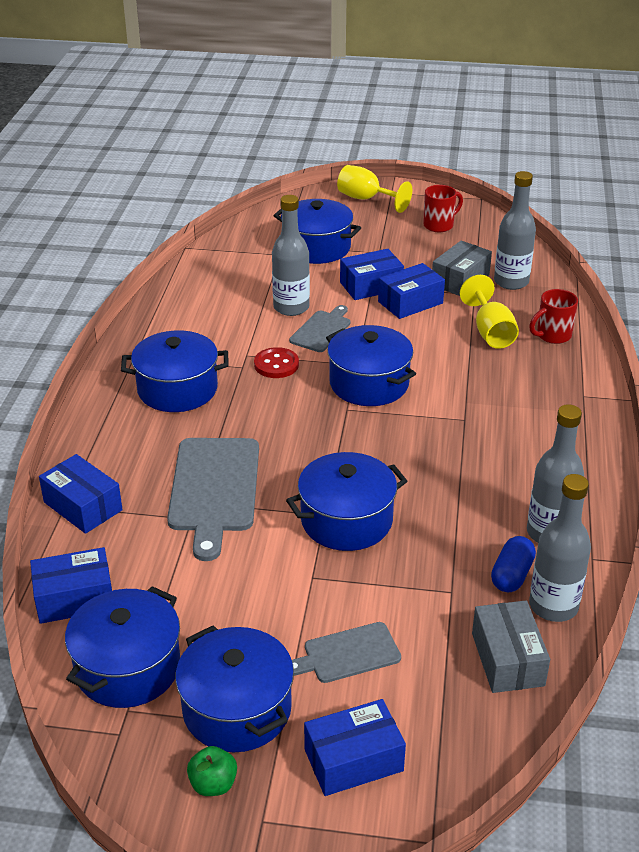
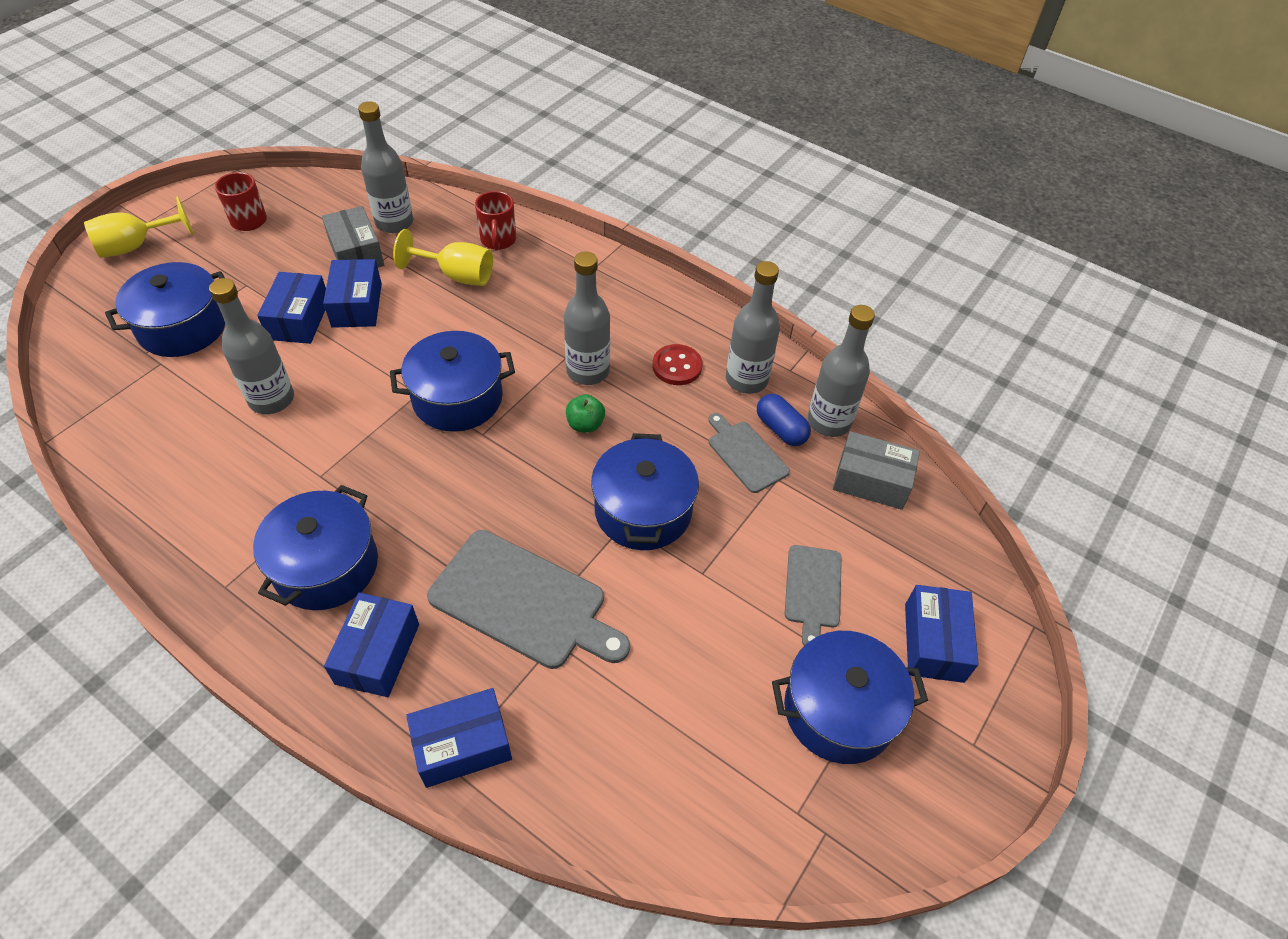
camera: 65 degrees left, 15 degrees up
(75, 598) = (610, 809): blue box -> blue box (377, 653)
(128, 667) = (741, 790): blue pot -> none
(213, 784) = (920, 769): green apple -> green apple (585, 424)
(276, 365) = (361, 457): red button -> red button (677, 366)
(321, 330) = (336, 393): grey cutting board -> grey cutting board (745, 454)
(462, 436) = (588, 371): none -> grey bottle

